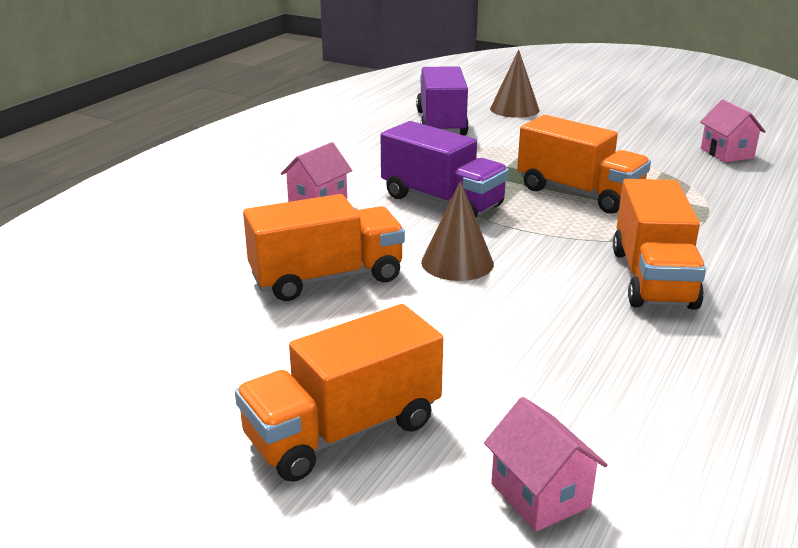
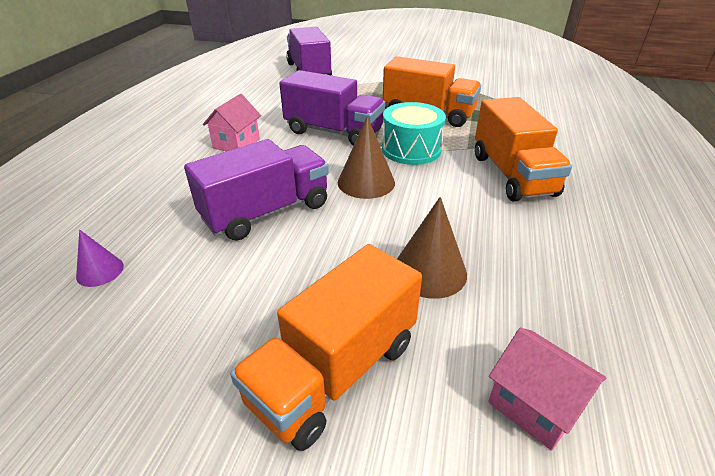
camera: 15 degrees left, 10 degrees up
(137, 309) = (100, 271): none -> purple cone
(327, 278) = (266, 212): orange truck -> purple truck
(514, 109) = (356, 57): brown cone -> brown cone (429, 271)
(533, 233) = (411, 149): none -> turquoise drum
(726, 153) = (508, 74): pink house -> none

